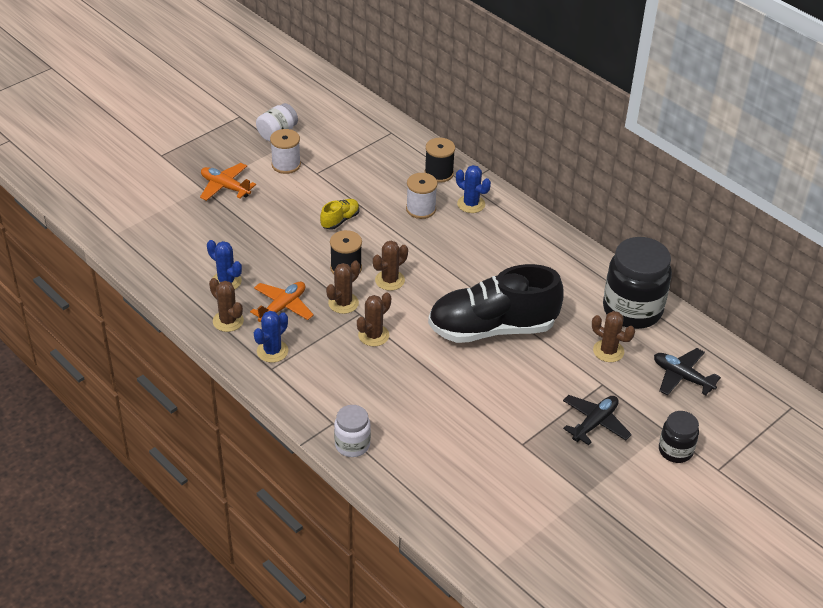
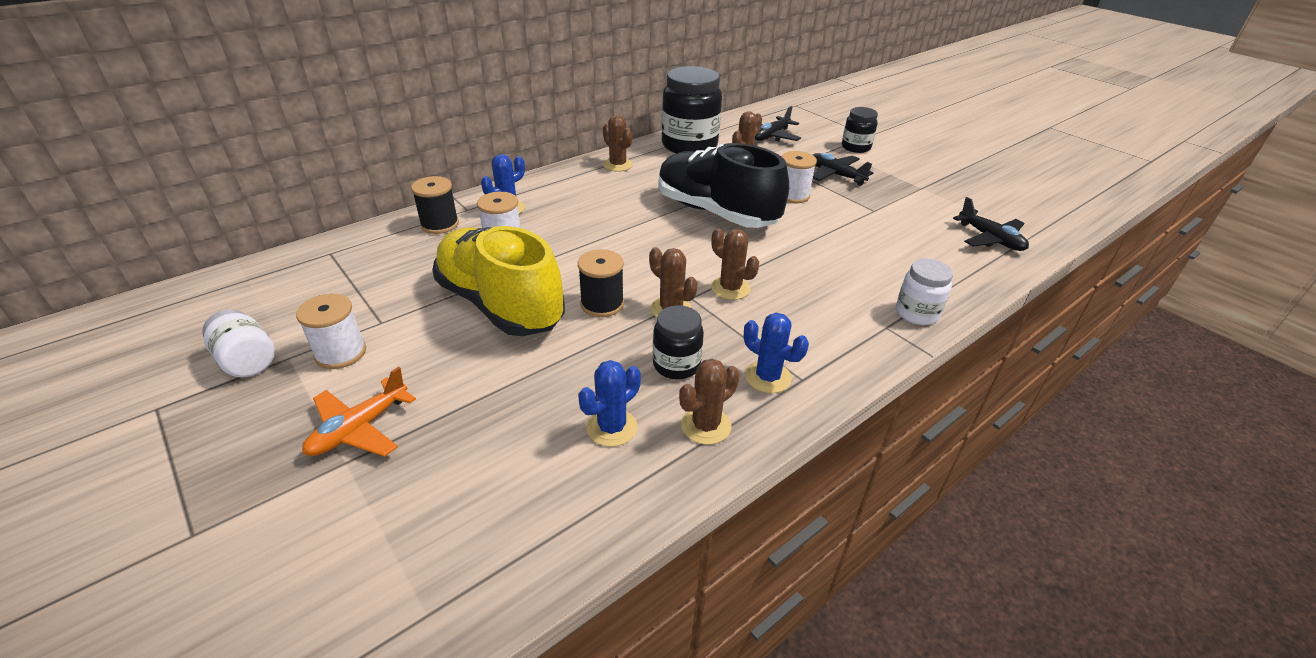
camera: 85 degrees left, 5 degrees down
(282, 307) = (676, 365): orange plane -> black jar
(340, 220) = (500, 305): yellow shoe -> yellow shoe, size x2.47
(389, 280) = (631, 271): brown cactus -> brown cactus (617, 165)
(483, 527) = (990, 239): none -> black plane
(492, 328) = (716, 212): black shoe -> black shoe turned 135 degrees clockwise
(539, 384) = (792, 195): none -> white spool

